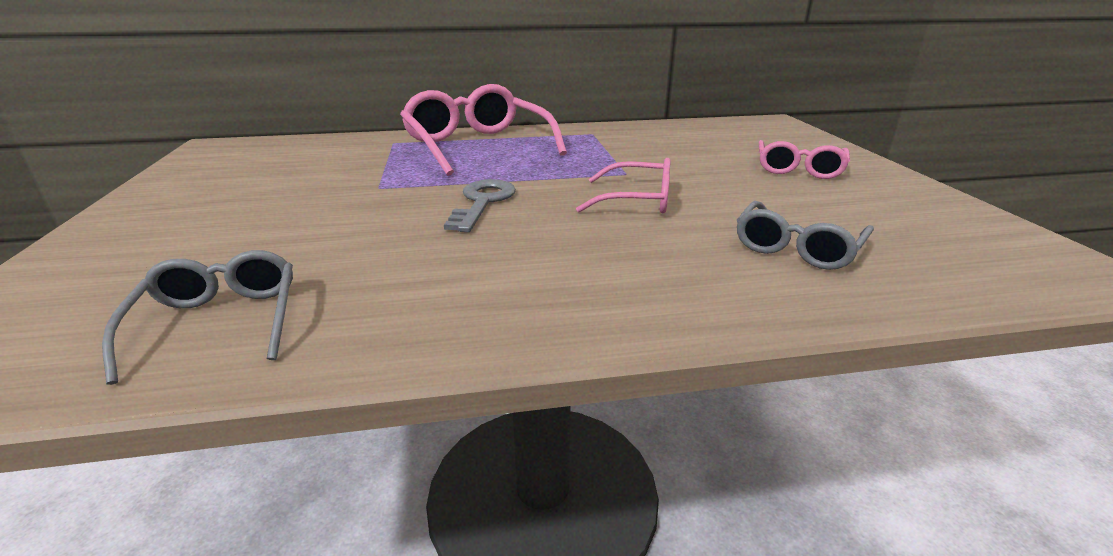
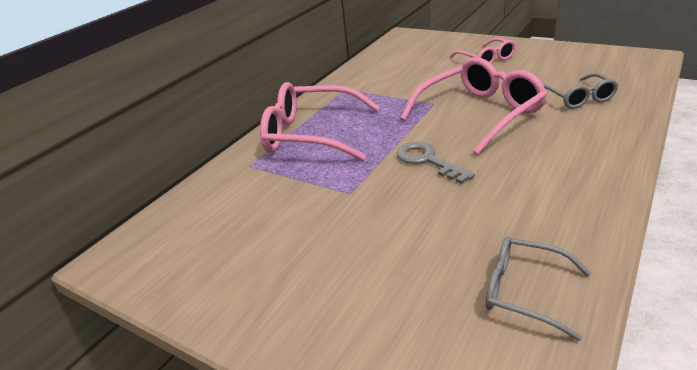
camera: 45 degrees left, 5 degrees up
(637, 200) = (480, 114): pink glasses -> pink glasses, size x1.79

